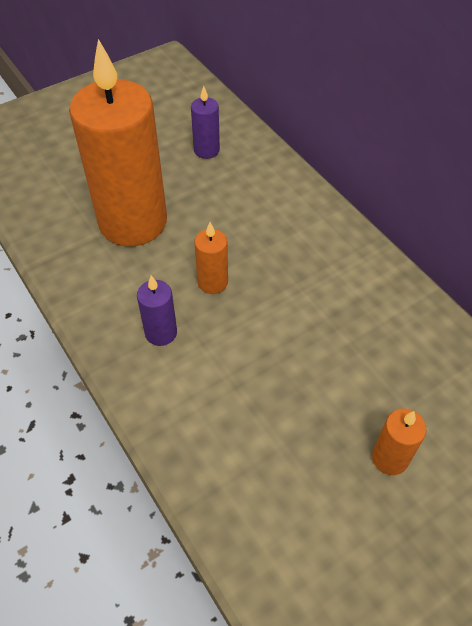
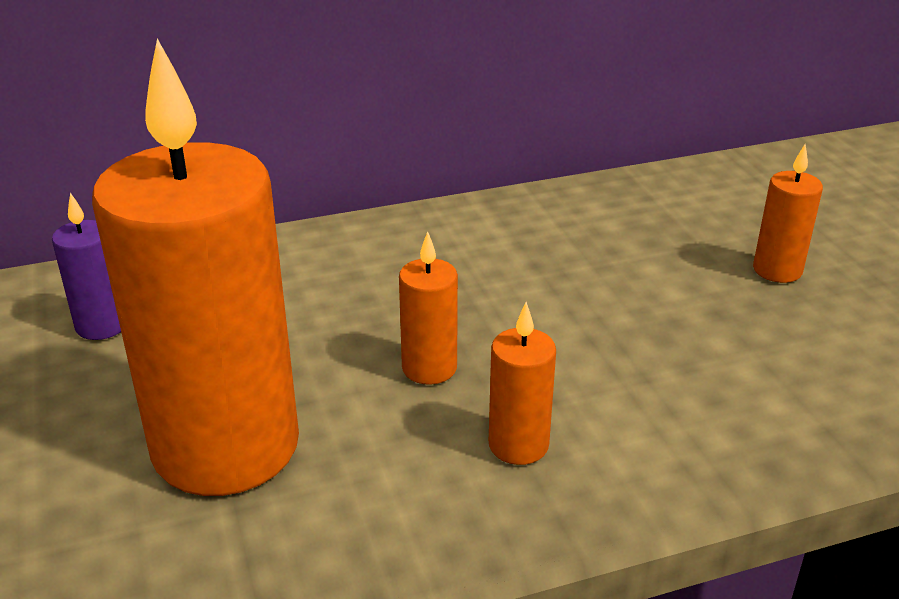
camera: 75 degrees left, 20 degrees down
(161, 333) = (518, 445): purple candle -> orange candle

